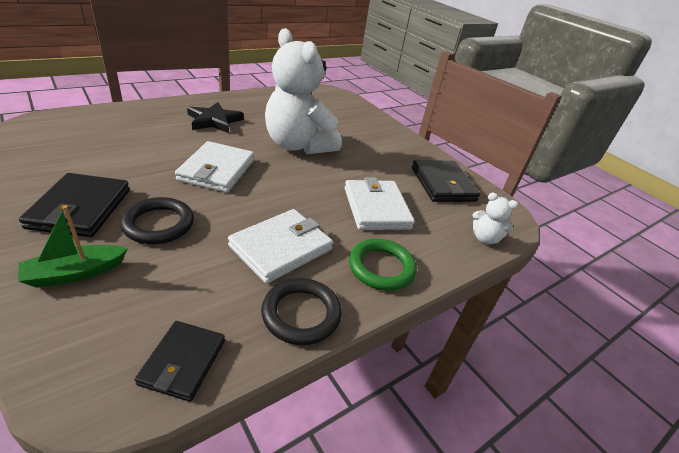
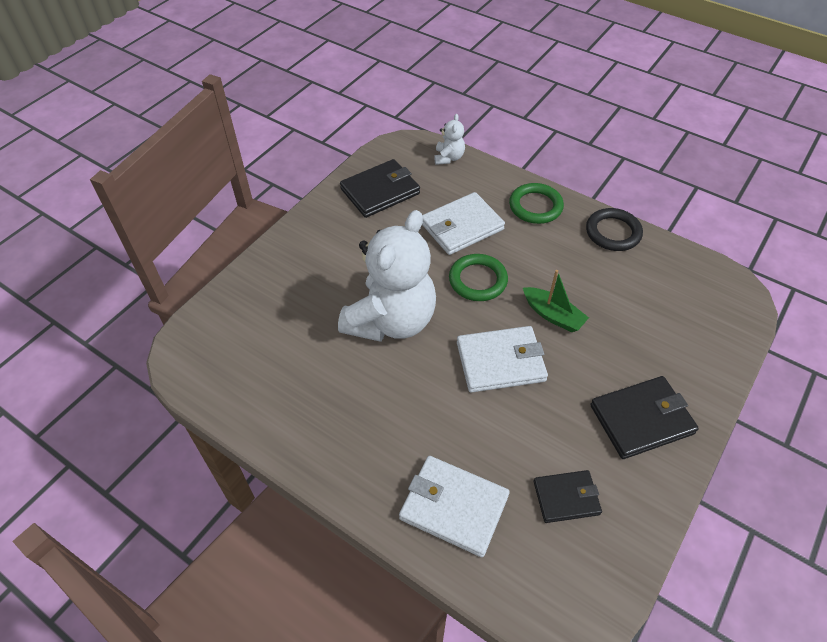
camera: 105 degrees left, 15 degrees up
(75, 273) = (692, 363): green boat -> green boat (553, 315)
(158, 224) = (609, 353): black ring -> none
(183, 362) = (690, 268): black wallet -> black wallet (566, 497)
(214, 121) = (395, 430): black star -> none
(281, 248) = (565, 266): white wallet -> white wallet (453, 507)
(305, 191) = (478, 280): none -> green ring

